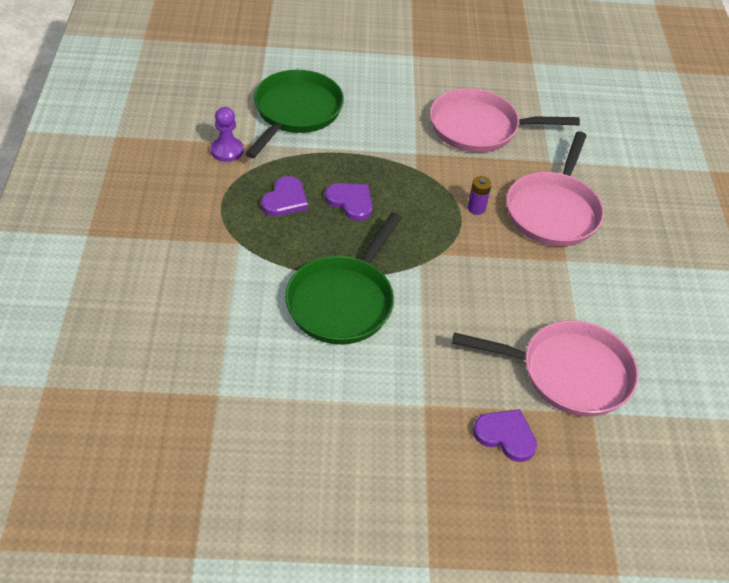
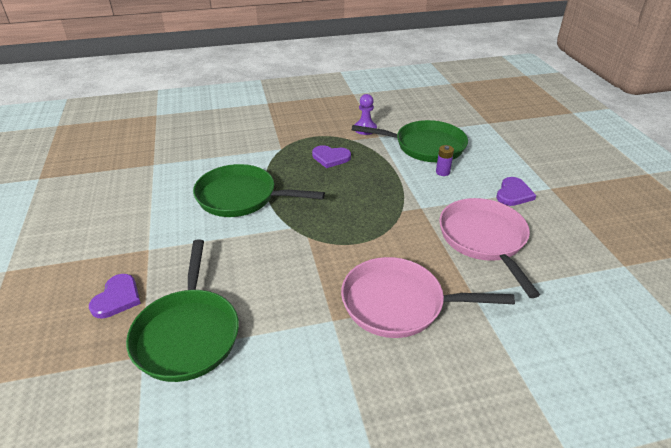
camera: 80 degrees right, 10 degrees down
(350, 202) = (343, 185): purple heart -> purple heart (513, 194)
(476, 208) = (373, 250): purple battery -> purple battery (442, 172)
(568, 373) = (187, 334): pink pan -> green pan

